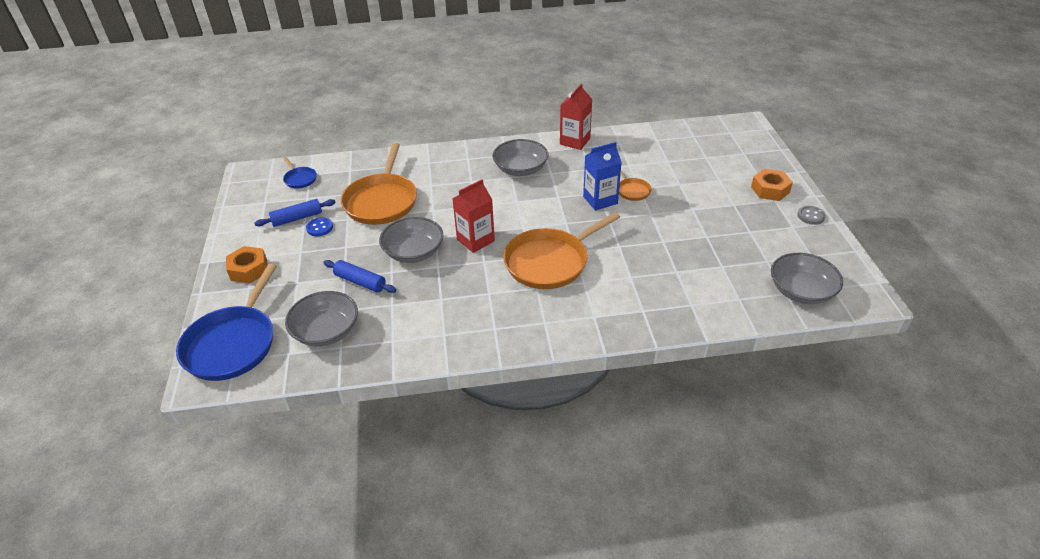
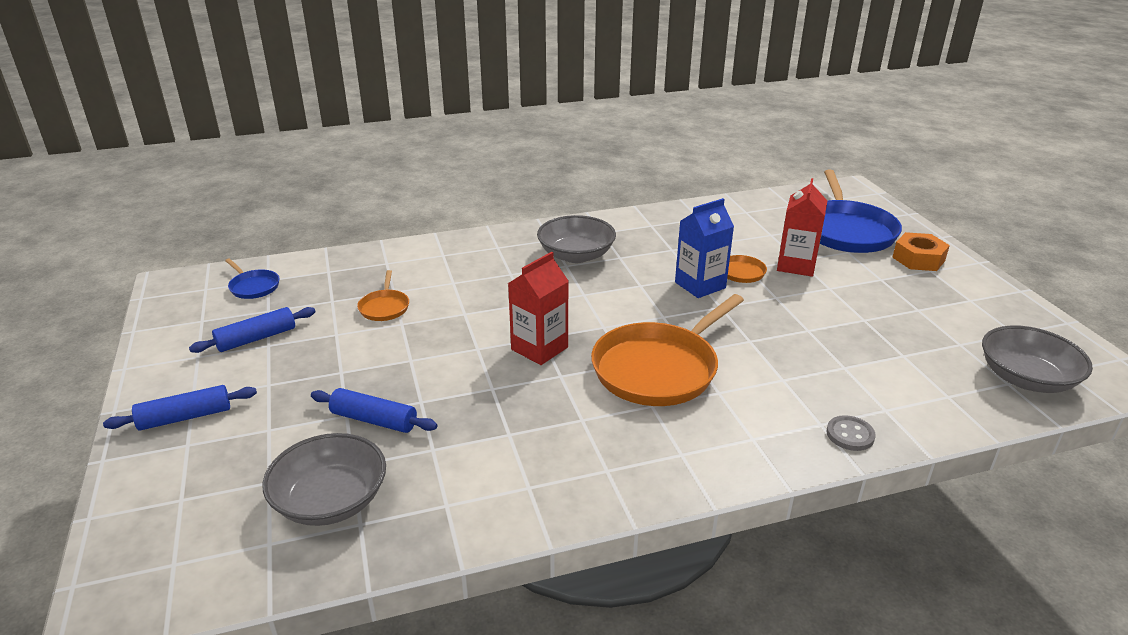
camera: 10 degrees left, 10 degrees down
(232, 344) = (167, 538): blue pan -> blue pan (846, 231)
(249, 270) = (185, 417): orange nut -> blue rolling pin
(319, 228) = (294, 349): blue button -> none
(381, 201) = (384, 307): orange pan -> orange pan, size x0.46
(413, 252) = (449, 371): grey bowl -> none
(575, 141) = (639, 219): red carton -> red carton (796, 265)
(810, 216) = (986, 286): grey button -> grey button (850, 435)

